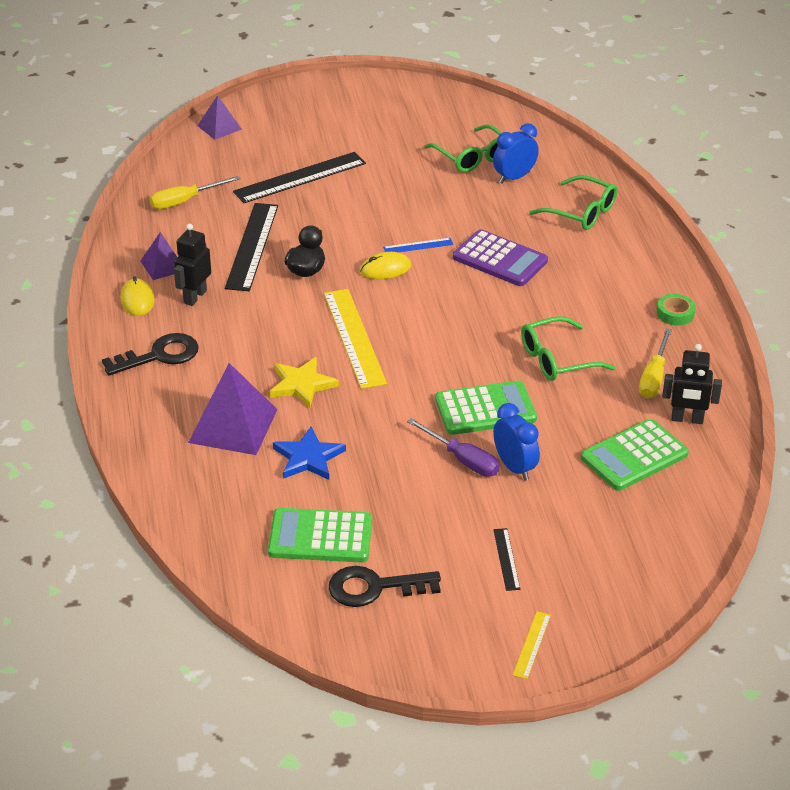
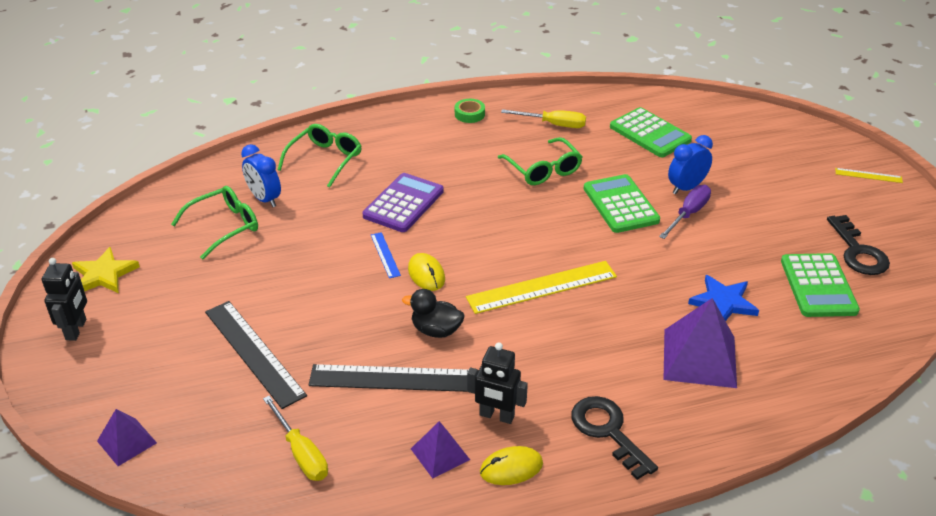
camera: 95 degrees left, 0 degrees up
(302, 384) = (622, 316): yellow star -> yellow star (104, 274)
(506, 559) = (790, 189): black ruler -> none
(687, 419) = (599, 111): black robot -> black robot (76, 329)

